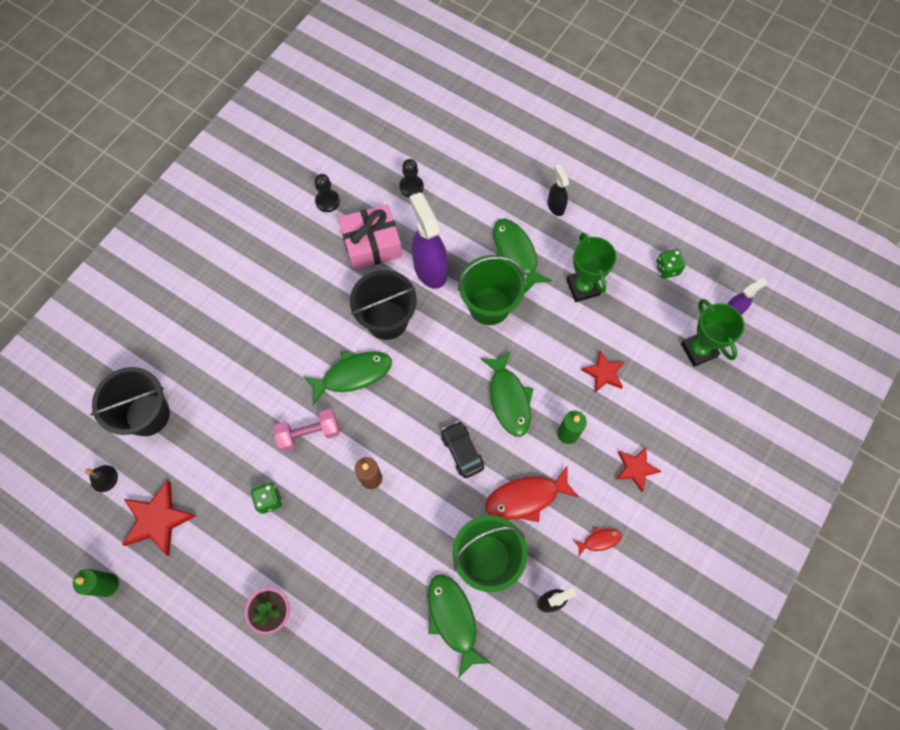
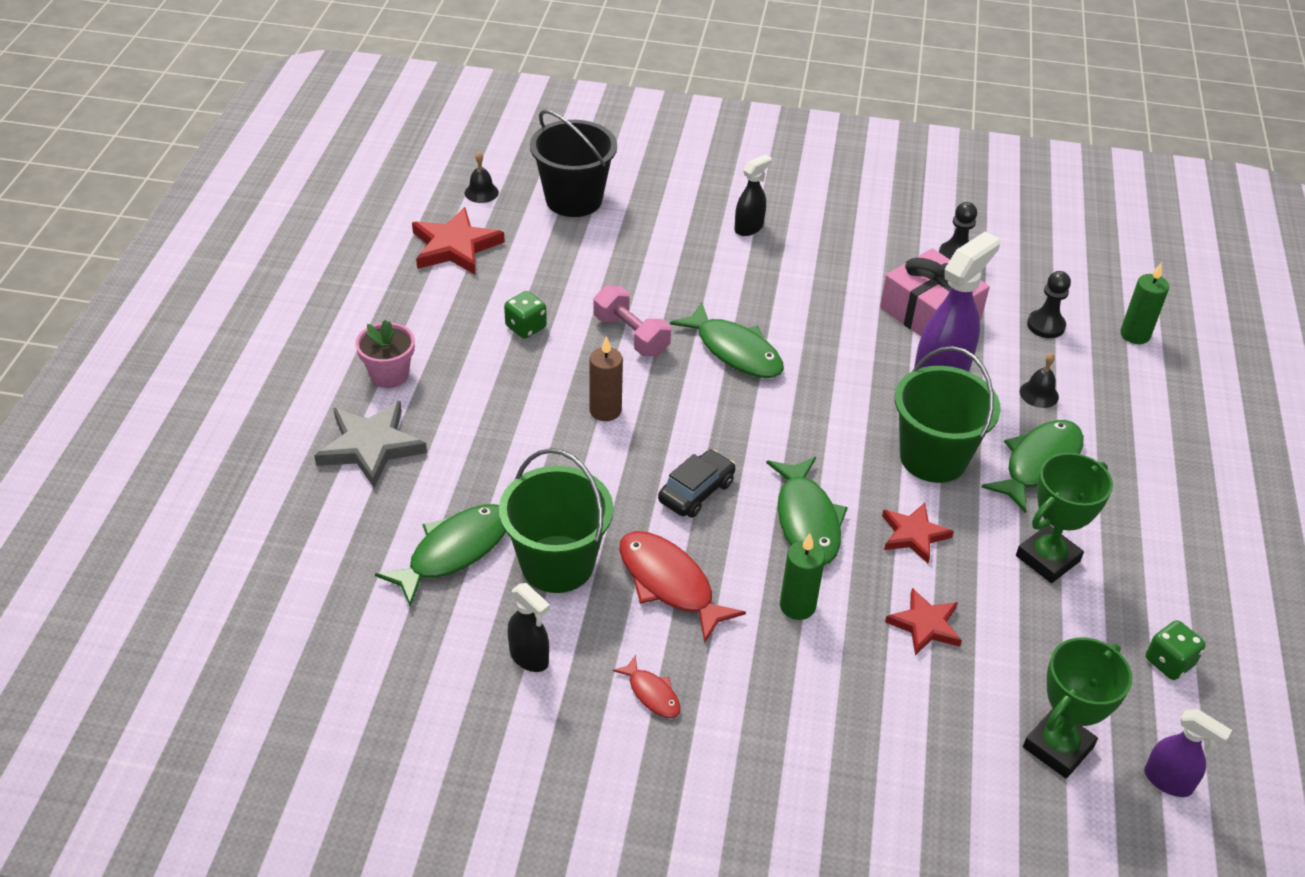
camera: 65 degrees right, 25 degrees down
(107, 585) = (362, 234): green candle -> green candle (1135, 335)
(338, 646) = (370, 446): none -> grey star
(387, 320) = (833, 360): black bucket -> none
(464, 222) = (1039, 394): none -> black bell
(509, 399) = (807, 520): green fish -> green fish turned 60 degrees counterclockwise
(555, 206) = (1154, 487): black spray bottle -> black spray bottle (749, 228)
(635, 468) = (794, 711): red star -> red star (913, 535)

